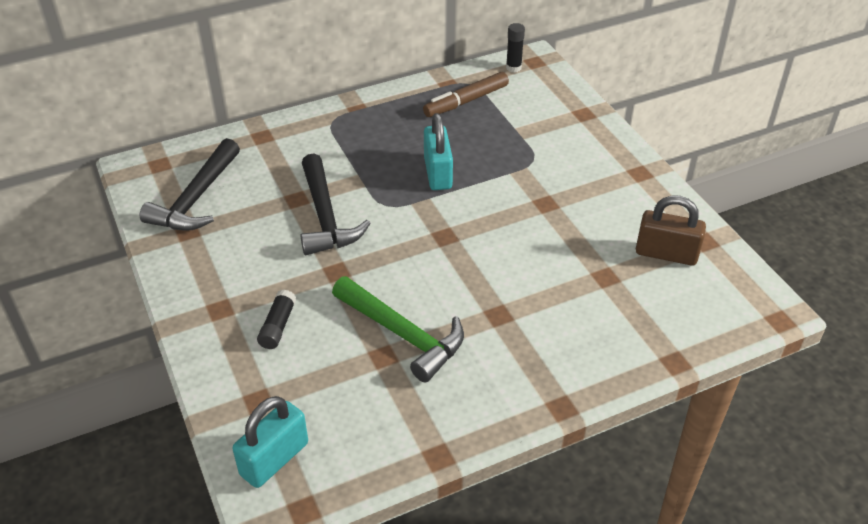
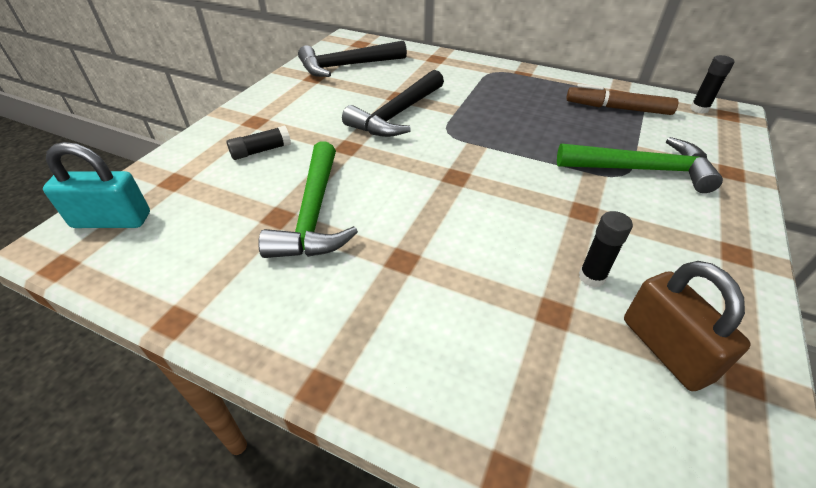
camera: 50 degrees right, 0 degrees up
(437, 173) = (519, 136): turquoise padlock -> none
(538, 148) = (640, 170): none -> green hammer
(597, 242) = (591, 277): none -> black glue stick

